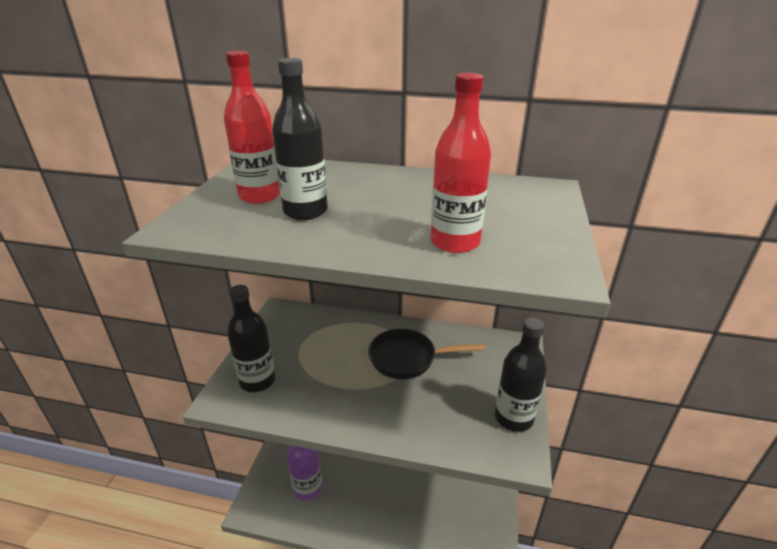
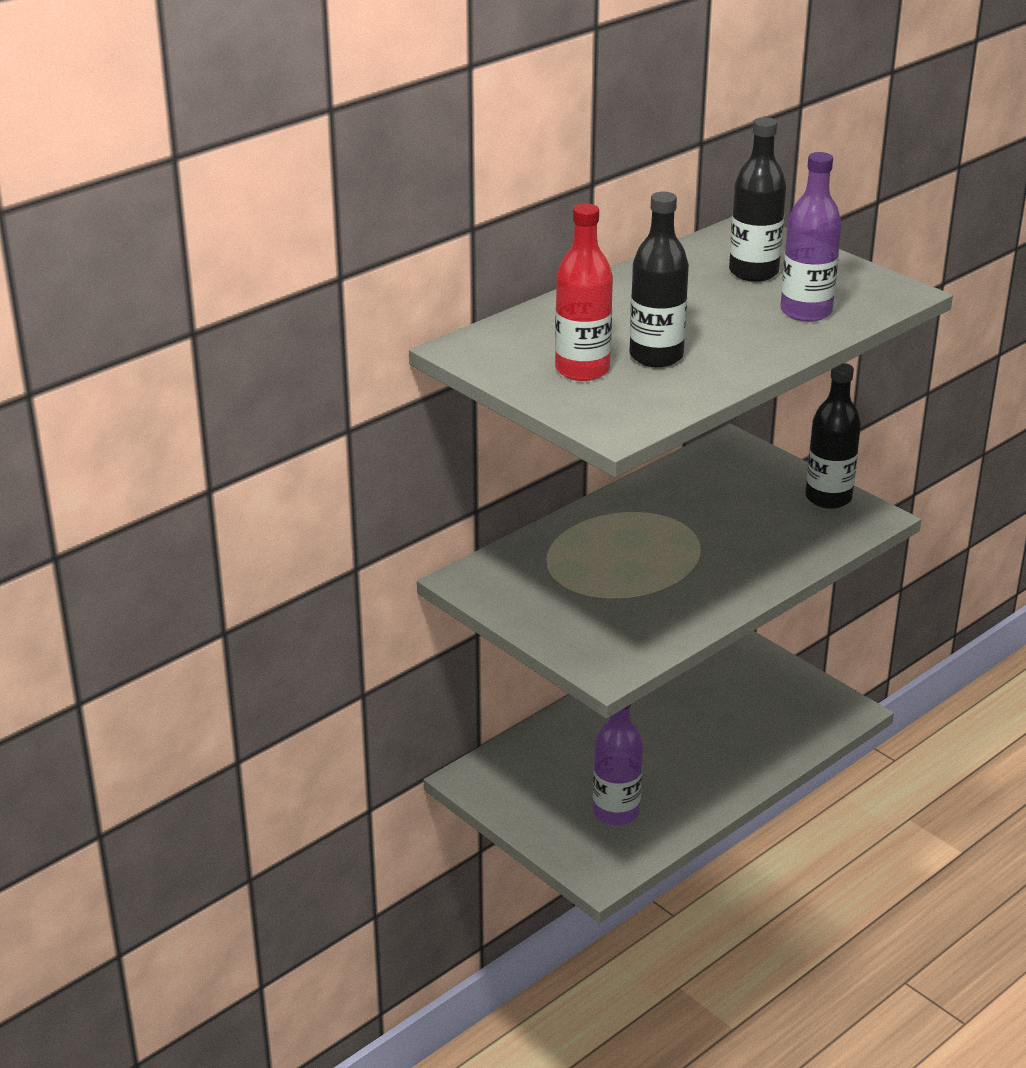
camera: 55 degrees left, 0 degrees up
(257, 381) = (601, 635): black bottle -> black bottle (753, 272)
(408, 359) = (675, 521): black pan -> none
(455, 242) = (806, 312): red bottle -> purple bottle

